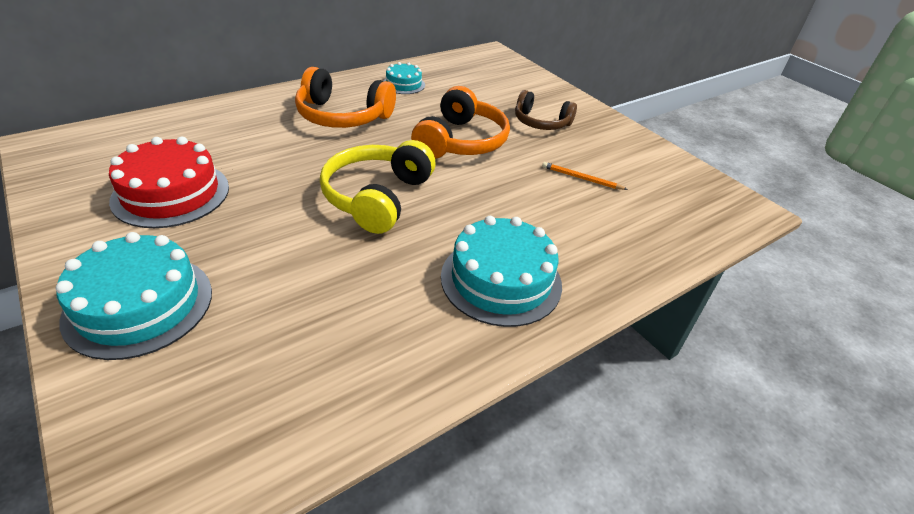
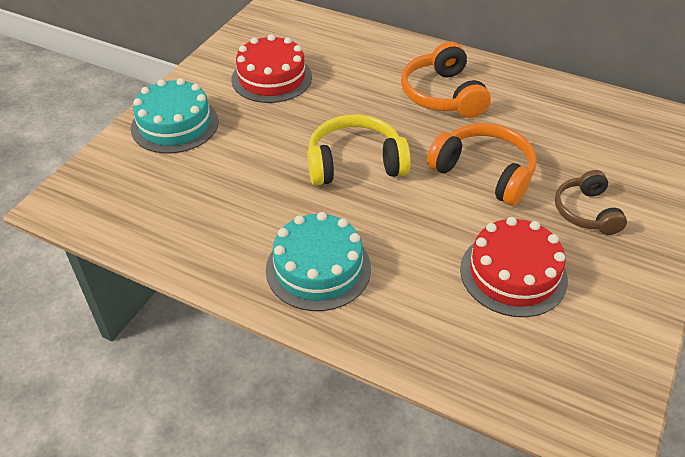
camera: 65 degrees right, 5 degrees up
(403, 84) = (538, 100): turquoise cake -> none
(460, 141) = (484, 173): orange headphones -> orange headphones turned 135 degrees counterclockwise
(581, 178) = (513, 274): orange pencil -> red cake

